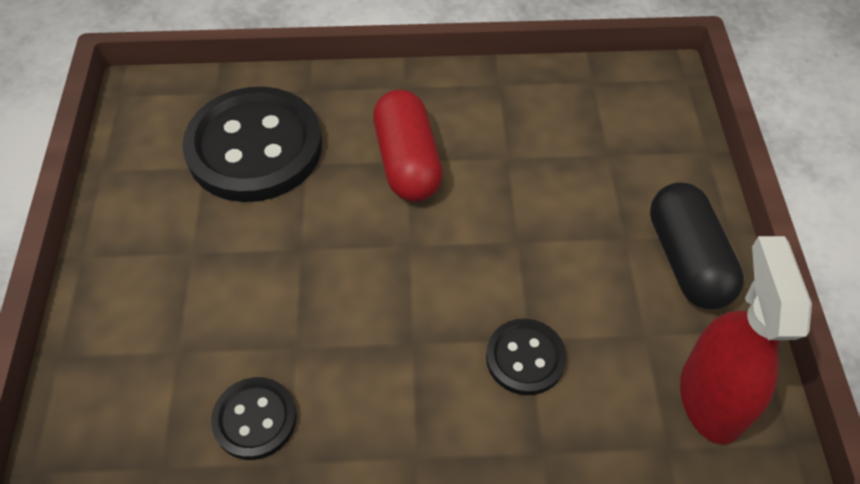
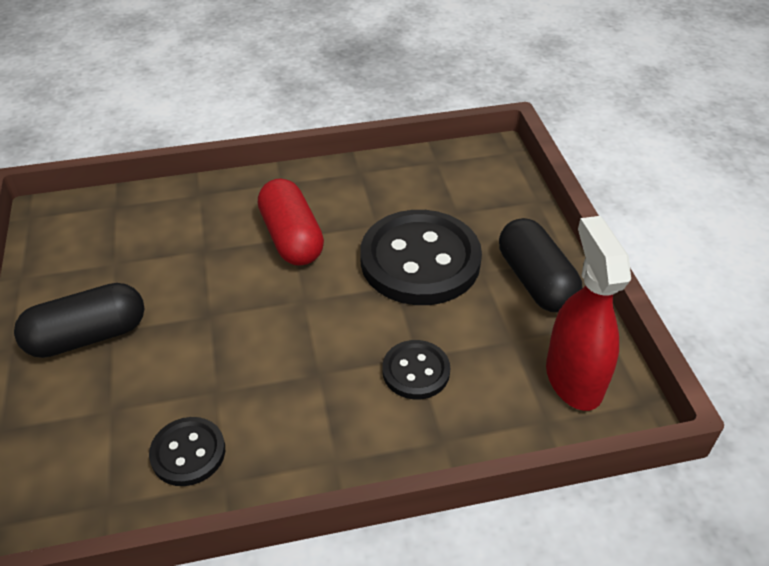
camera: 10 degrees left, 10 degrees down
(165, 255) = (87, 336): none -> black capsule
(254, 147) = (157, 243): black button -> black button (420, 260)

